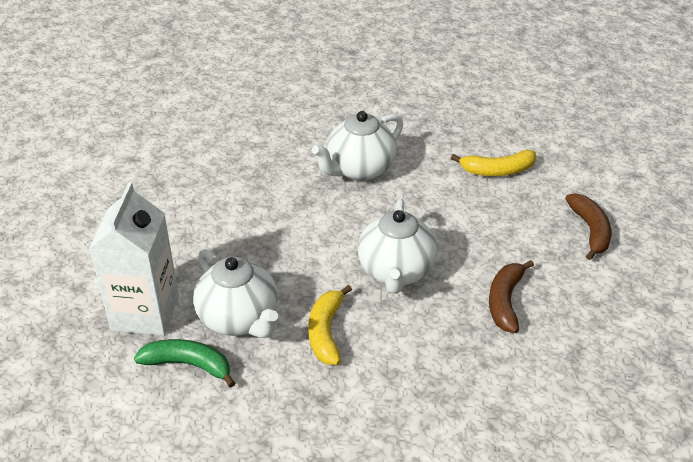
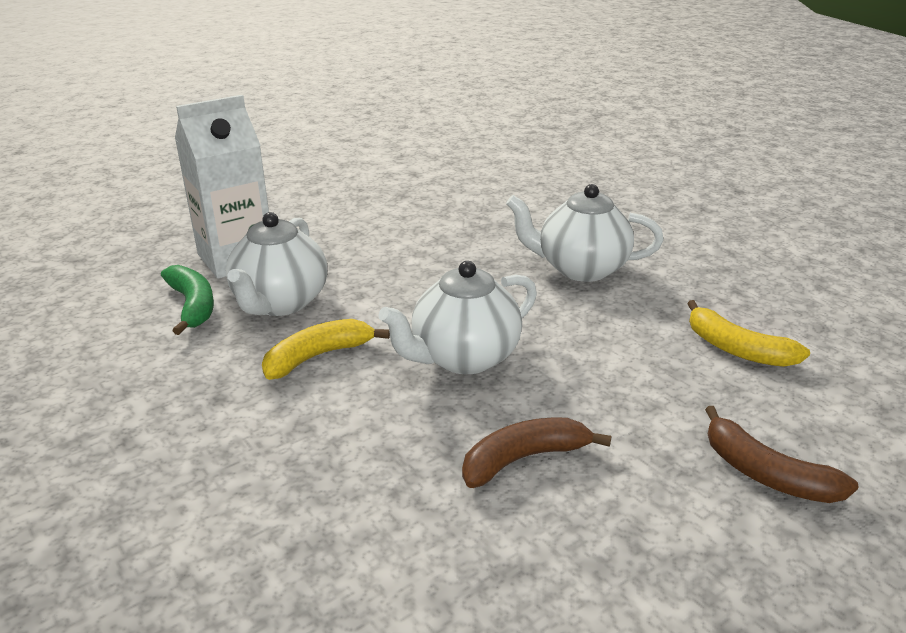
camera: 50 degrees right, 10 degrees down
(590, 230) = (766, 474): brown banana -> brown banana turned 90 degrees clockwise

